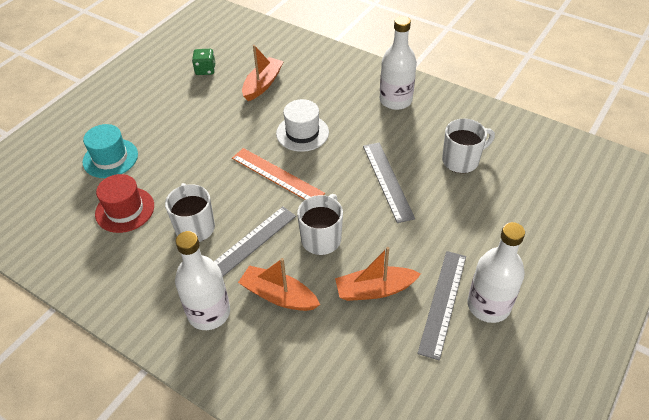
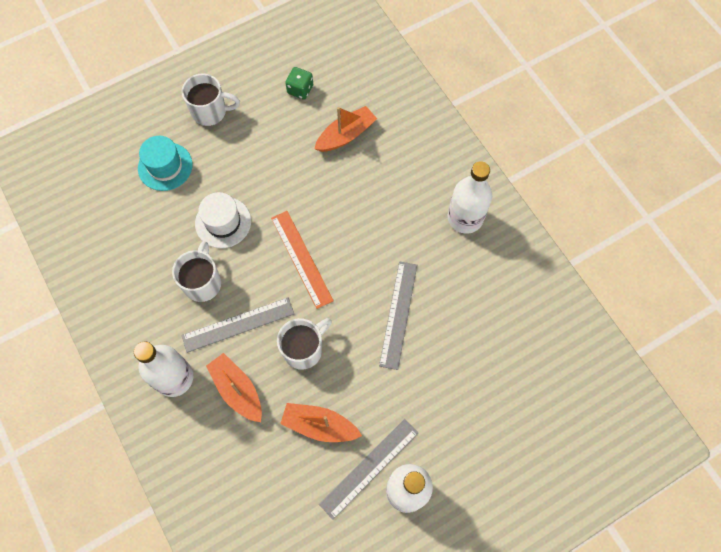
camera: 25 degrees right, 20 degrees up
(125, 210) = (153, 234): red hat -> none
(302, 133) = (351, 217): white hat -> white hat (223, 222)
(461, 160) = (483, 324): white mug -> white mug (210, 112)

